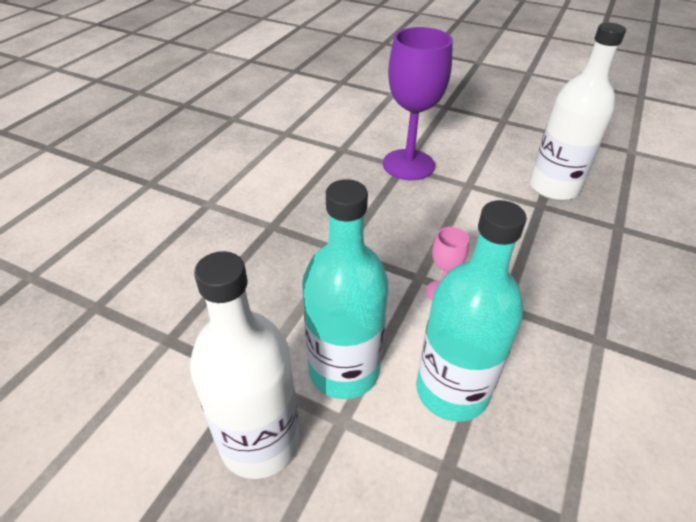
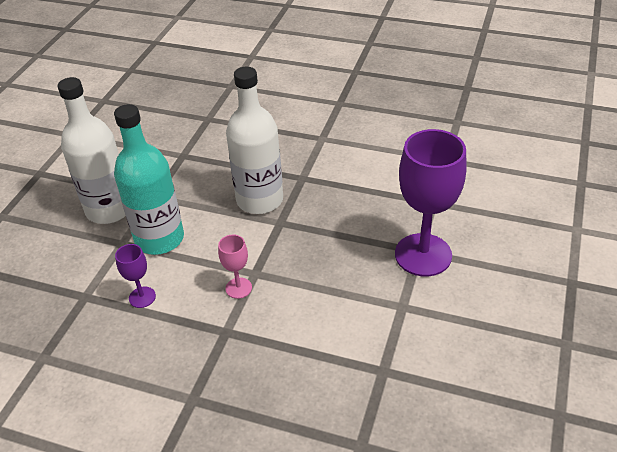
camera: 85 degrees right, 0 degrees up
(452, 390) = (142, 297): turquoise bottle -> purple goblet
(553, 187) = (423, 387): white bottle -> white bottle (259, 200)

